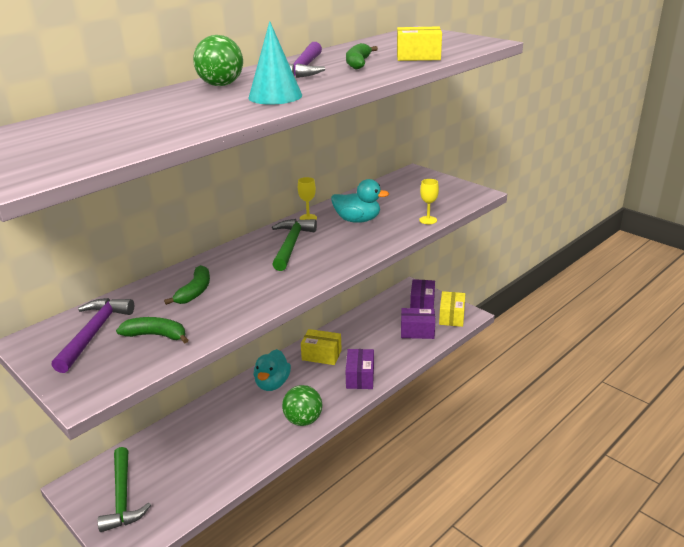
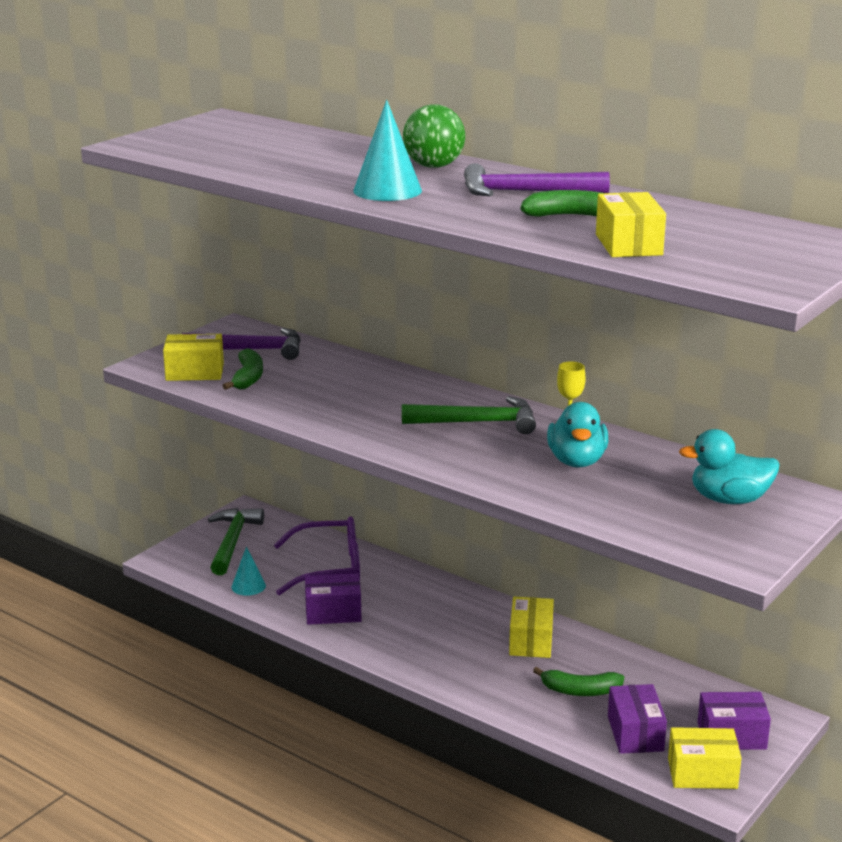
camera: 80 degrees right, 5 degrees down
(122, 365) = (195, 372): none -> yellow box
(122, 497) = (232, 542): green hammer -> green hammer turned 120 degrees clockwise
(195, 291) = (341, 383): green banana -> green banana (580, 691)
(195, 438) = (330, 568): none -> purple glasses
(200, 488) = (248, 586): none -> turquoise cone
(272, 383) = (449, 607): turquoise duck -> turquoise duck (729, 500)
(303, 420) = (377, 642): green ball -> none
(360, 377) = (486, 682): purple box -> purple box (333, 612)
(428, 220) = (601, 517): yellow goblet -> none

